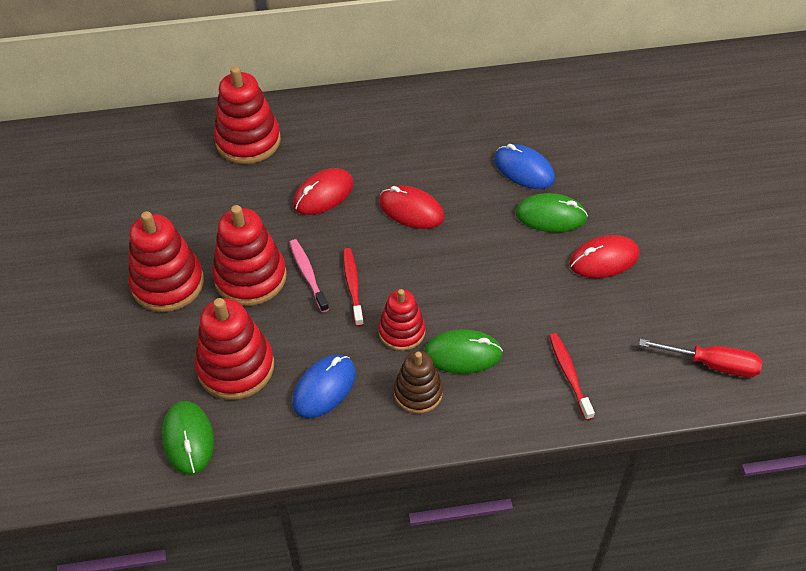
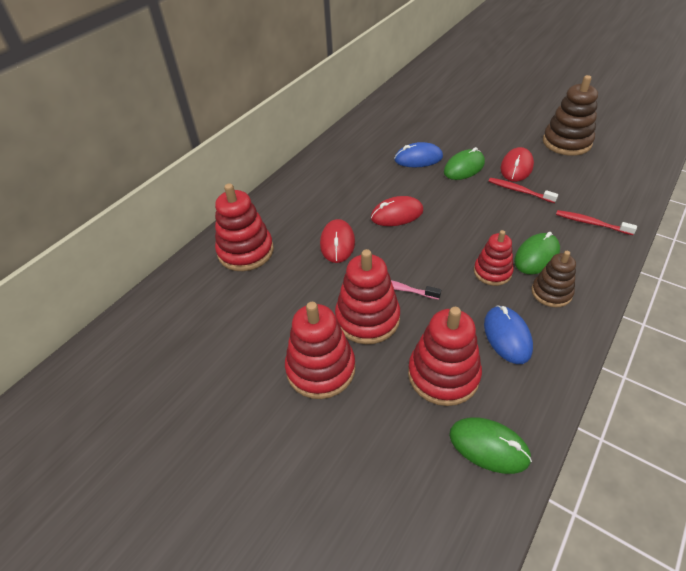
camera: 45 degrees left, 5 degrees down
(353, 286) = (430, 273): red toothbrush -> red toothbrush (519, 191)
(711, 364) = (627, 172): red screwdriver -> none
(712, 279) = (566, 142): none -> brown stacking toy

